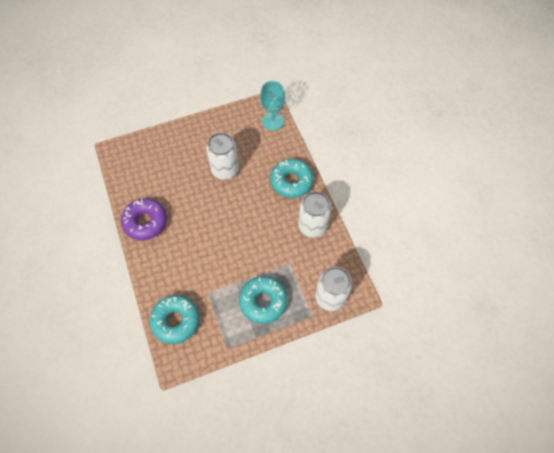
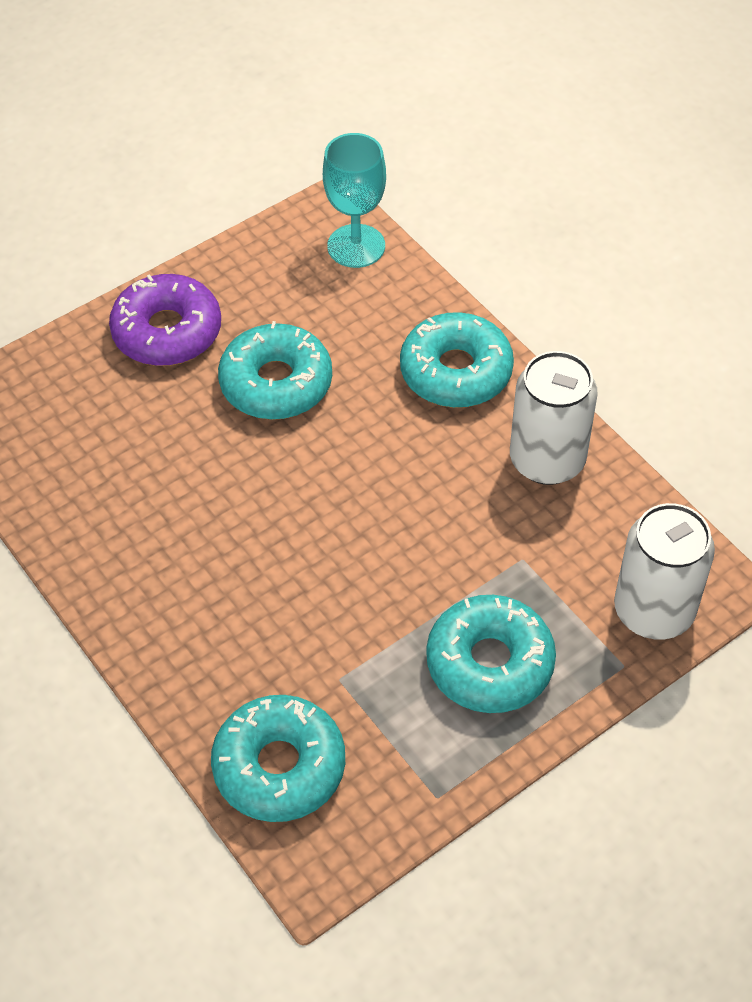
camera: 15 degrees left, 10 degrees down
(145, 222) = (111, 553): purple donut -> purple donut (167, 332)
(225, 170) = (276, 383): white can -> turquoise donut

